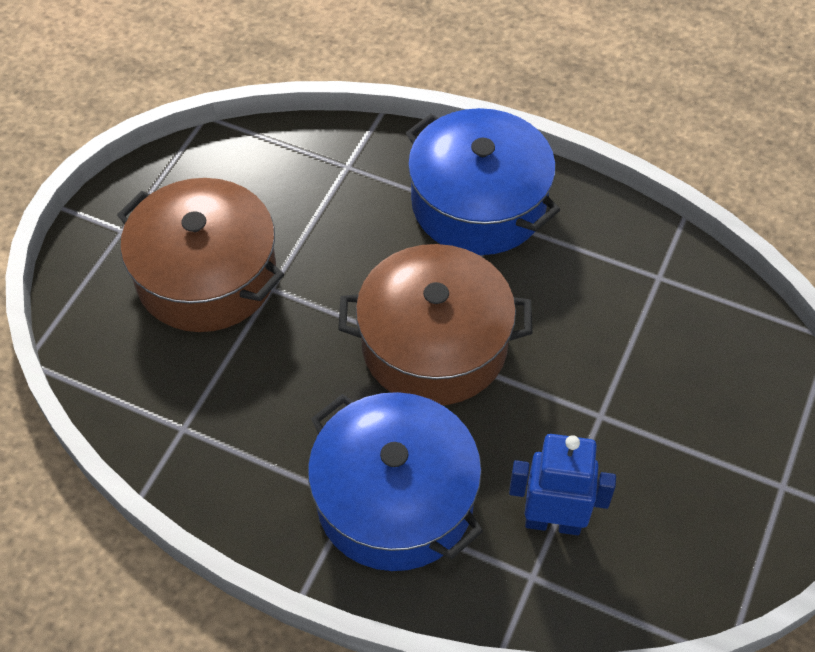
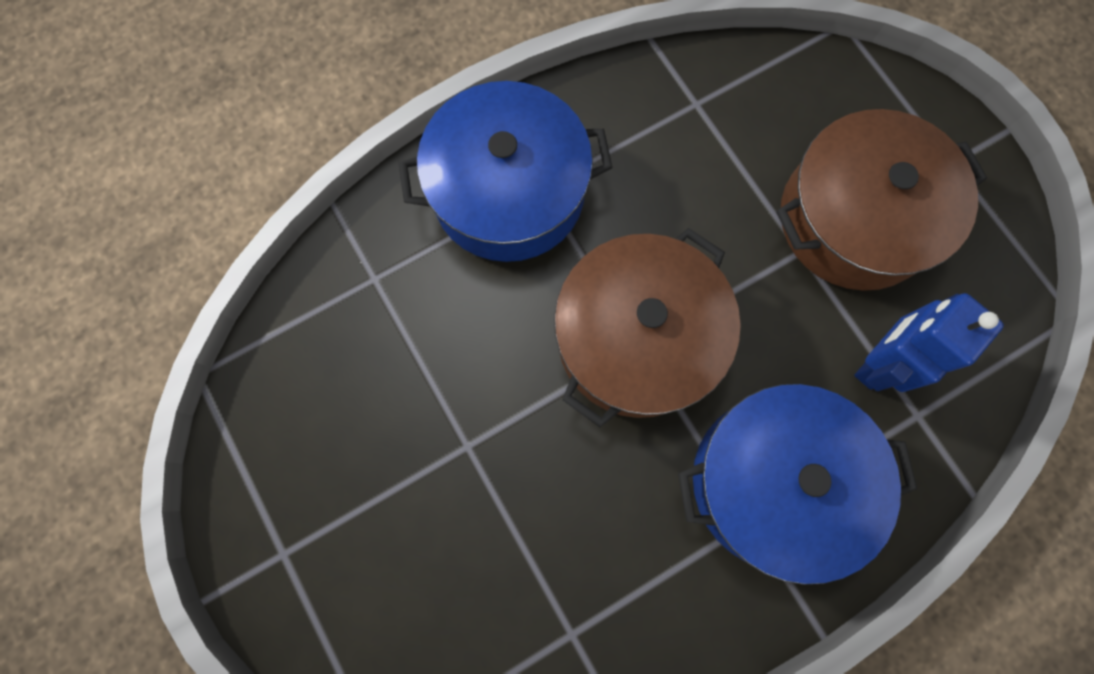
camera: 55 degrees left, 20 degrees up
(206, 276) = (406, 501): brown pot -> brown pot (854, 219)

